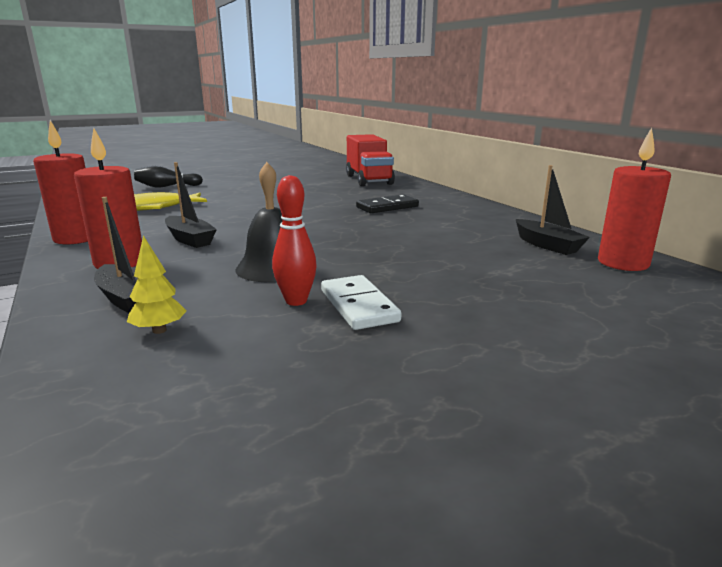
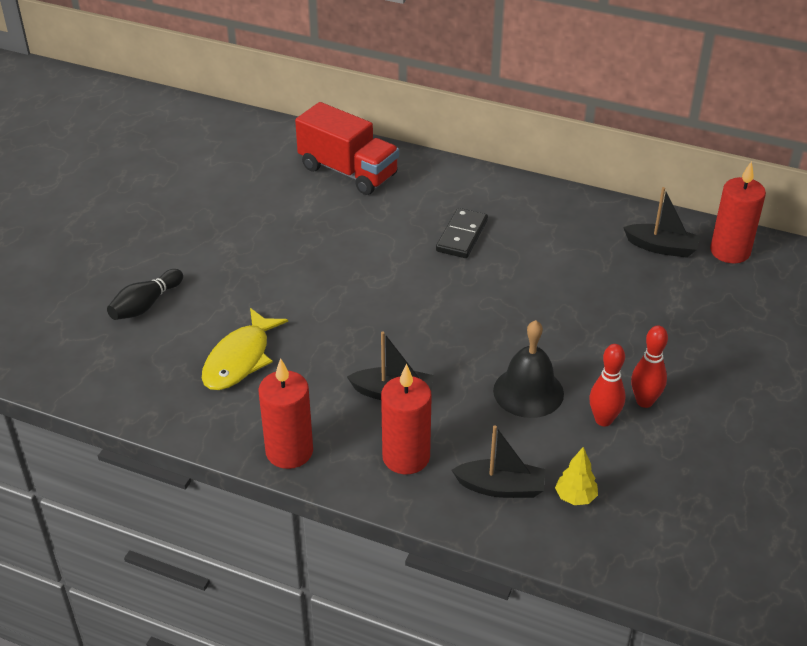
camera: 40 degrees left, 20 degrees up
(358, 306) = (644, 401): white domino -> red bowling pin

